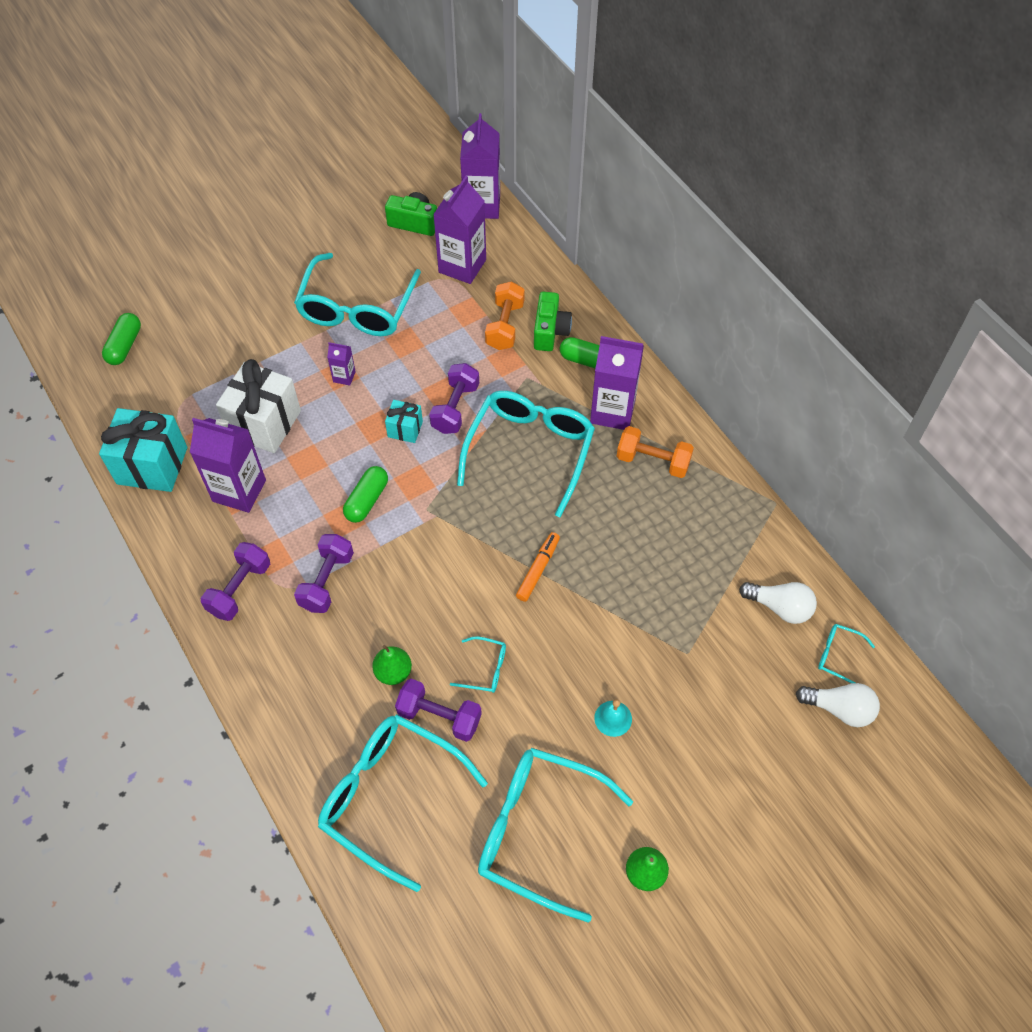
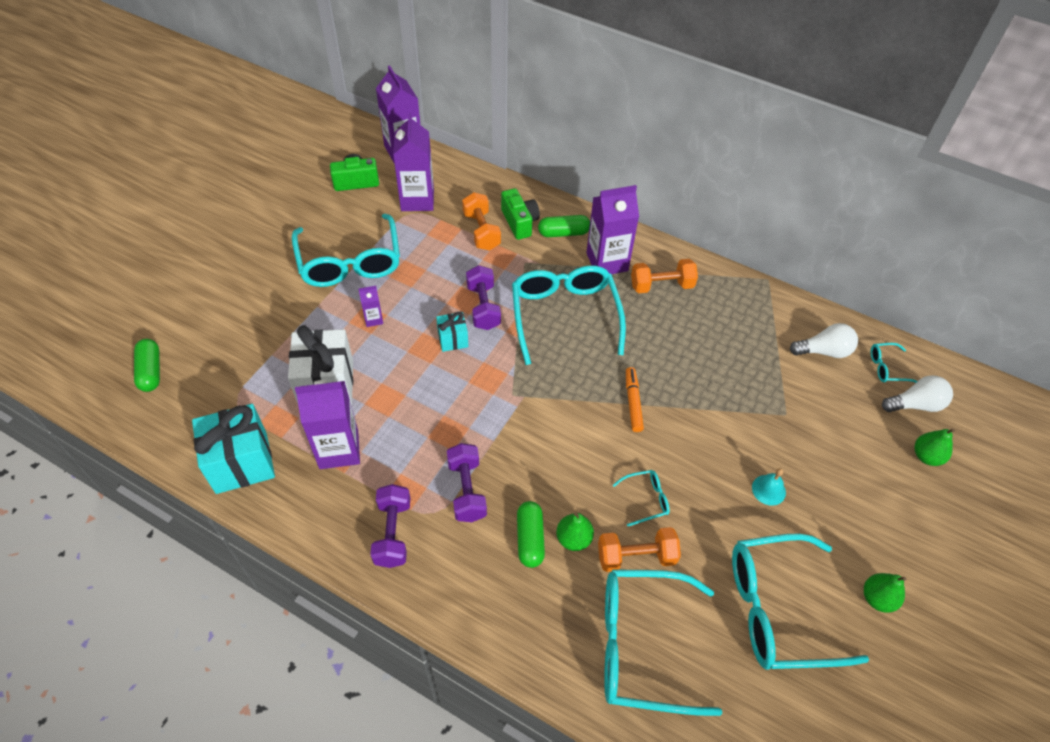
camera: 30 degrees left, 5 degrees down
(367, 500) = (458, 409): green capsule -> green capsule (530, 539)
(439, 716) = (636, 556): purple dumbbell -> orange dumbbell
(808, 766) = (926, 456): none -> green pear

